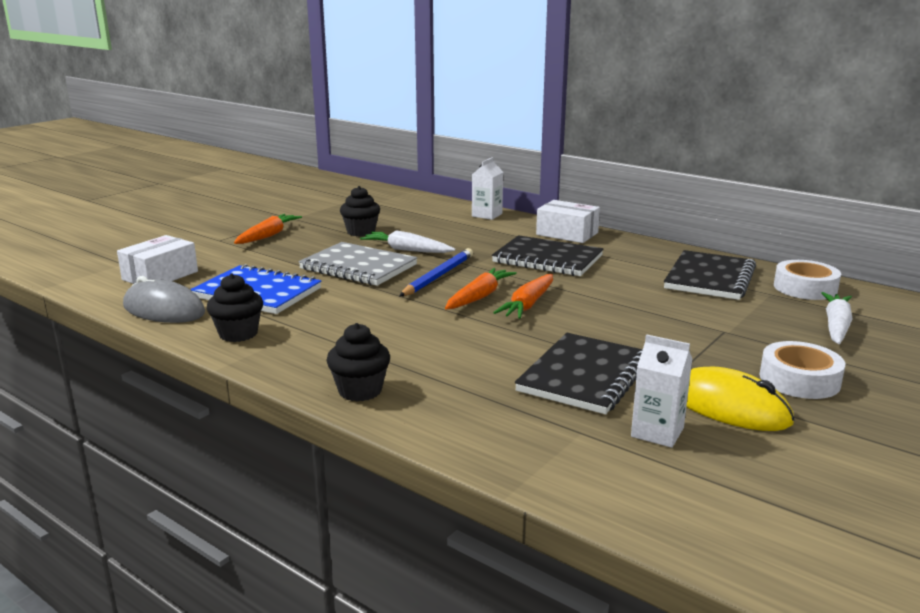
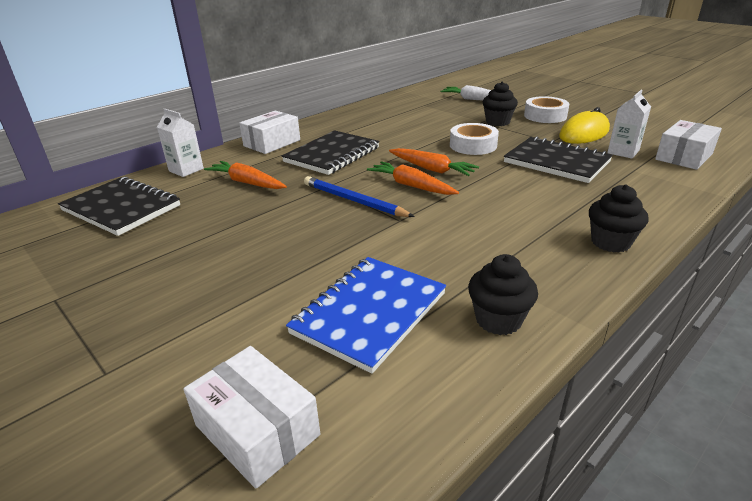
camera: 80 degrees left, 10 degrees up
(164, 309) = (413, 402): grey mouse -> none
(268, 236) = (130, 317): orange carrot -> orange carrot (247, 182)
(358, 267) = (308, 243): grey notebook -> none
(361, 232) = (180, 241): black cupcake -> black cupcake (497, 122)
(407, 250) = (268, 214): white carrot -> none
(667, 489) = (684, 156): none -> white box
(710, 278) = (393, 114): black notebook -> black notebook (122, 208)
(805, 288) = (417, 97): white tape -> white tape (473, 145)

